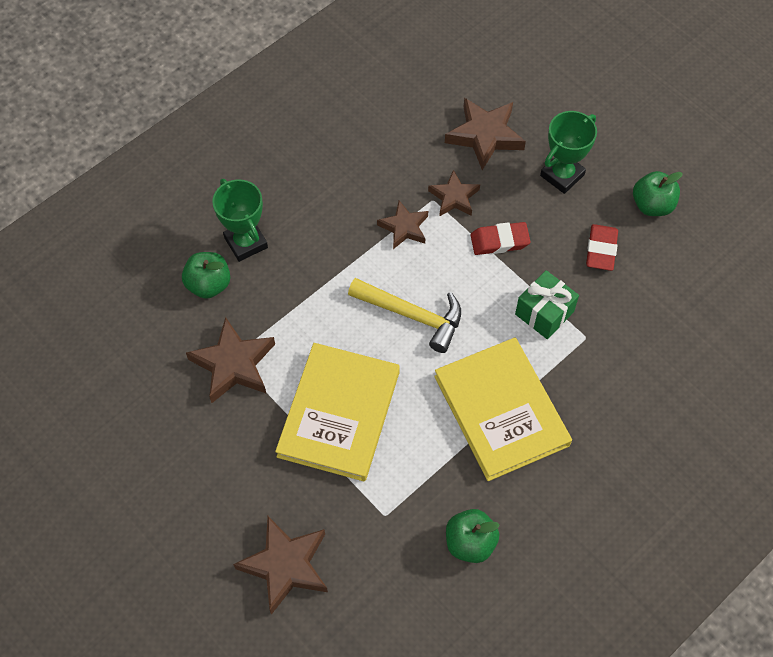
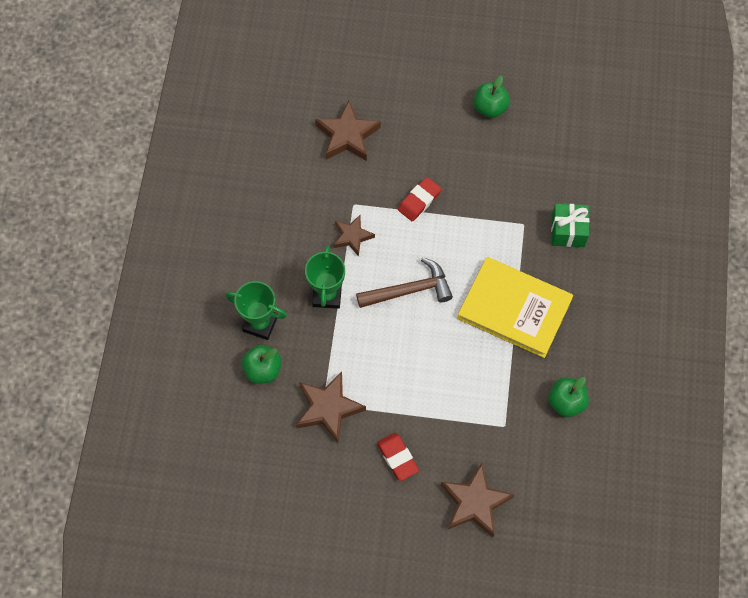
camera: 40 degrees left, 5 degrees up
(339, 413) = (421, 387): yellow book -> none
(413, 316) = (410, 290): yellow hammer -> brown hammer
(454, 197) = (365, 192): brown star -> none
(544, 313) = (486, 227): green gift -> green gift (568, 231)
(562, 175) = (419, 127): green trophy -> green trophy (327, 295)
(601, 250) = (484, 160): red eraser -> red eraser (397, 457)

